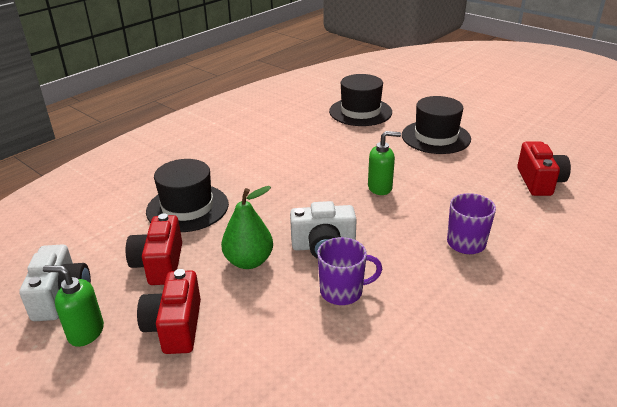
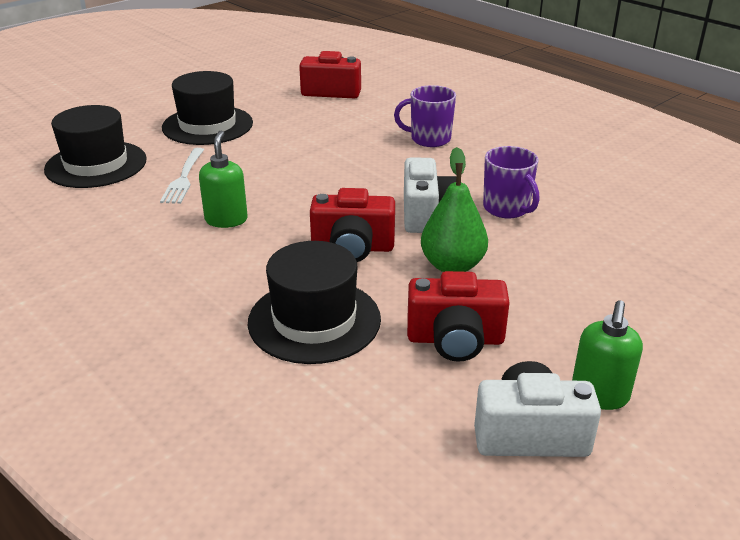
camera: 85 degrees left, 0 degrees up
(175, 327) = (576, 318): red camera -> red camera (352, 248)
(342, 291) = (507, 208): purple mug -> purple mug turned 150 degrees clockwise
(352, 141) = (184, 178): none -> white fork
(380, 188) = (313, 170): green soap dispenser -> green soap dispenser (226, 220)

